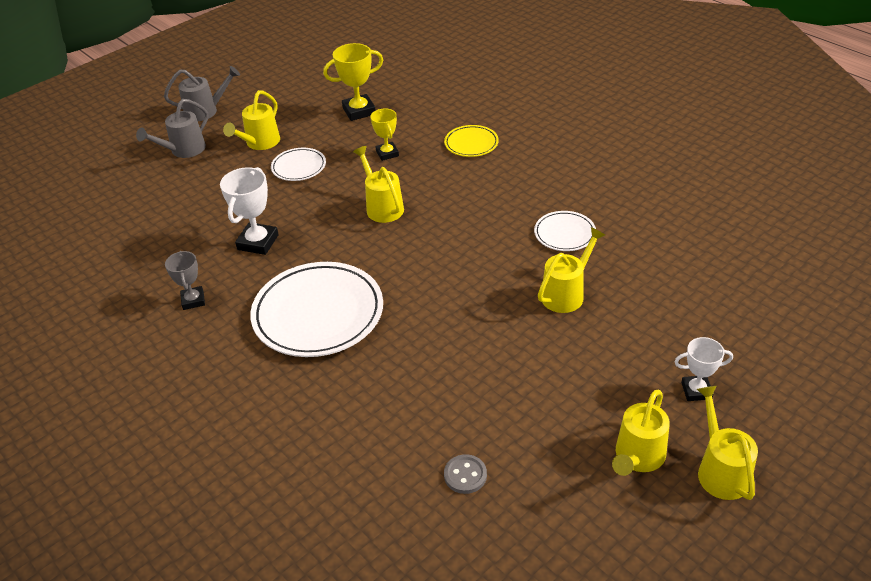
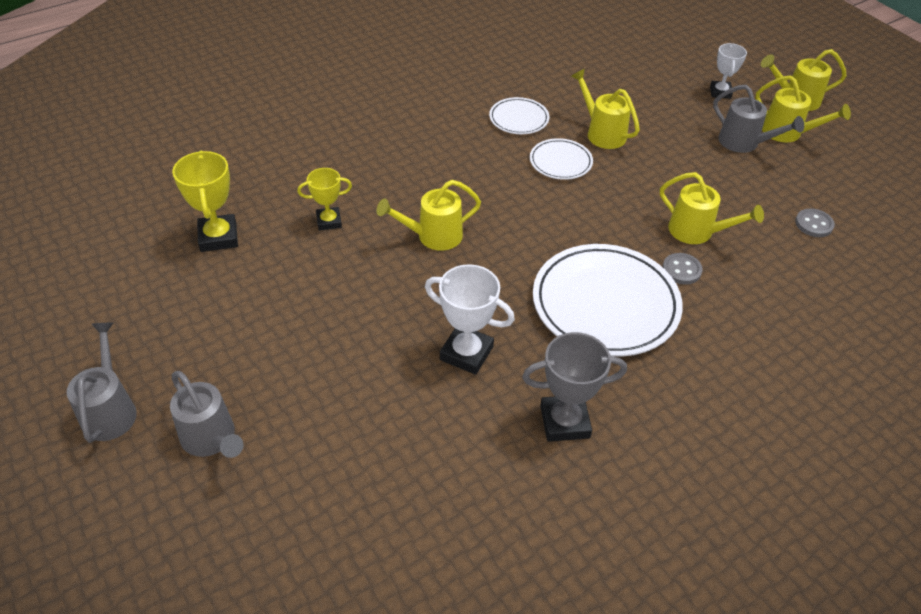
camera: 85 degrees left, 5 degrees up
(193, 300) = (564, 422): grey trophy -> grey trophy, size x1.54
(259, 143) = (241, 344): yellow watering can -> yellow watering can (697, 232)
(299, 167) = (319, 305): white plate -> white plate (560, 162)
(370, 363) = (681, 270): none -> grey button
(471, 143) = (342, 154): yellow plate -> none
(597, 414) = (744, 143): none -> grey watering can

